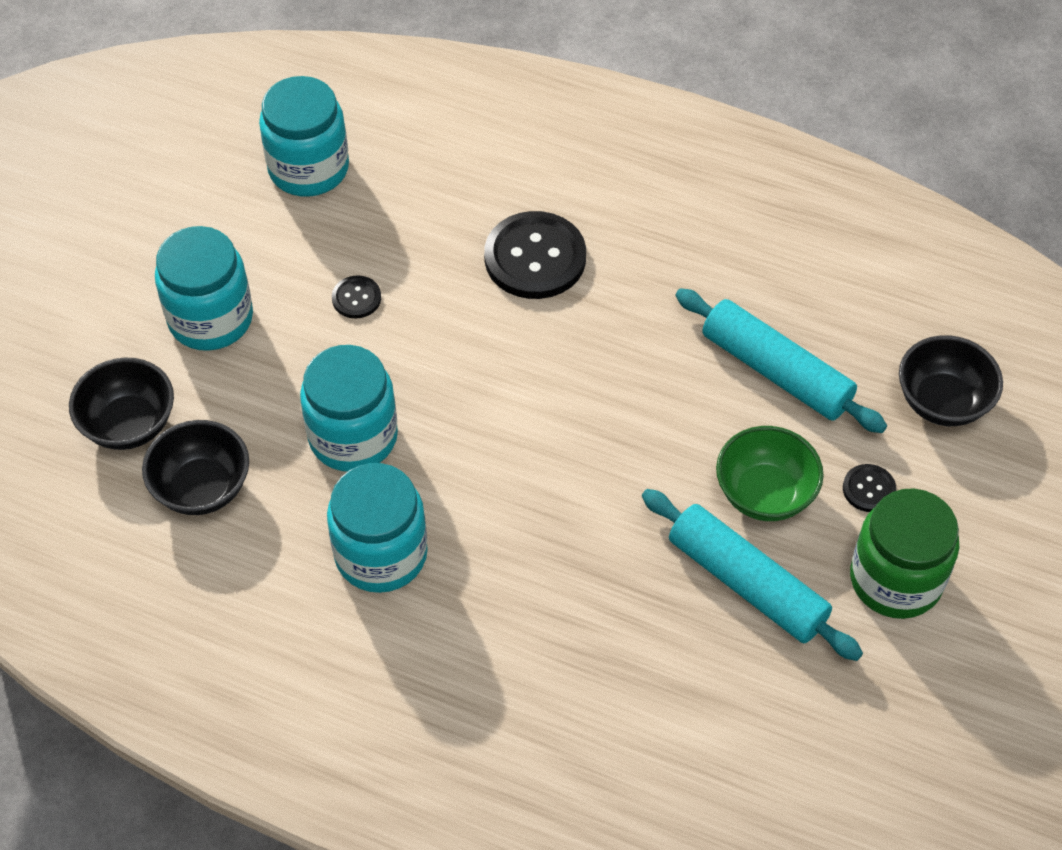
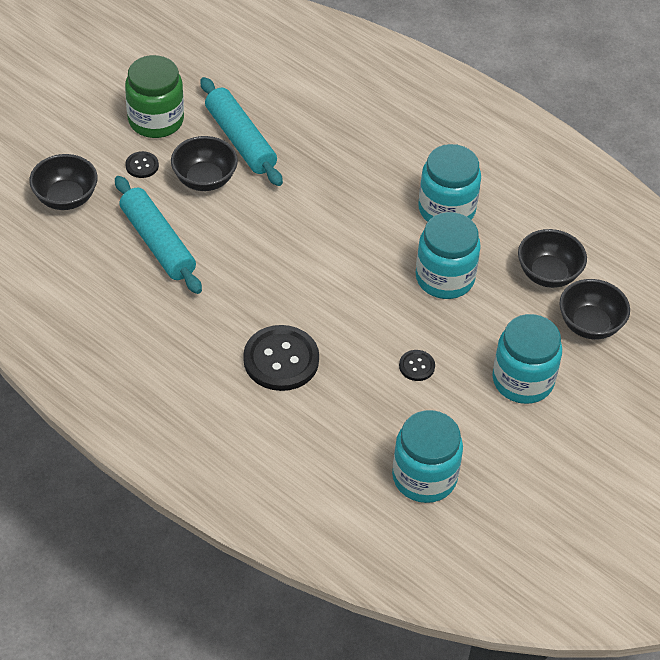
camera: 165 degrees left, 5 degrees down
(765, 494) = (204, 179): green bowl -> black bowl

